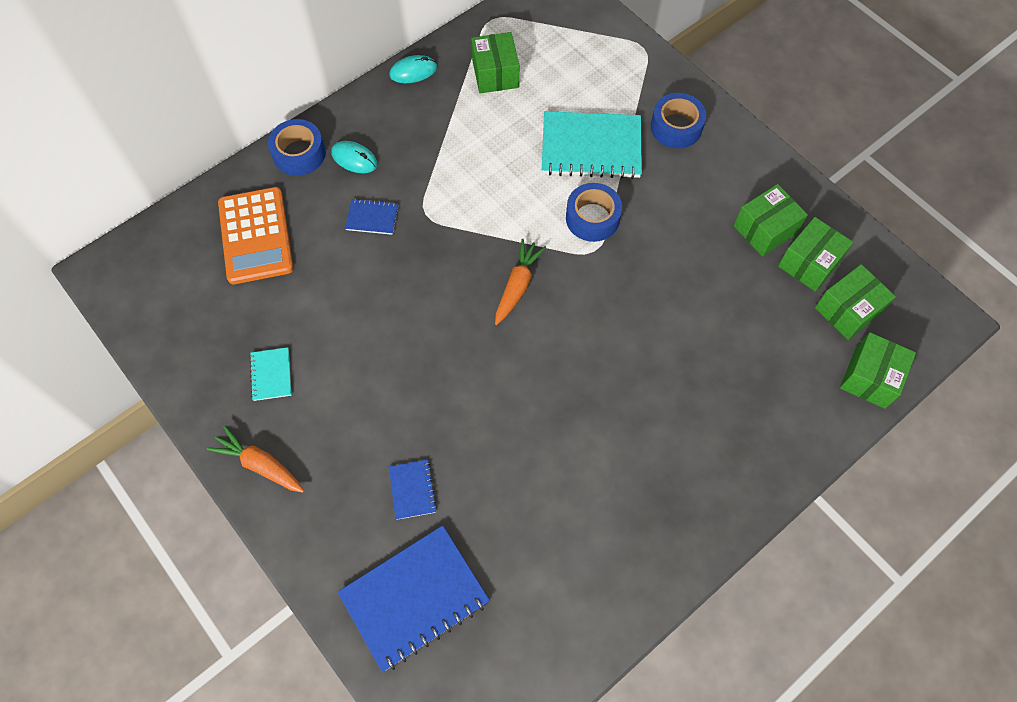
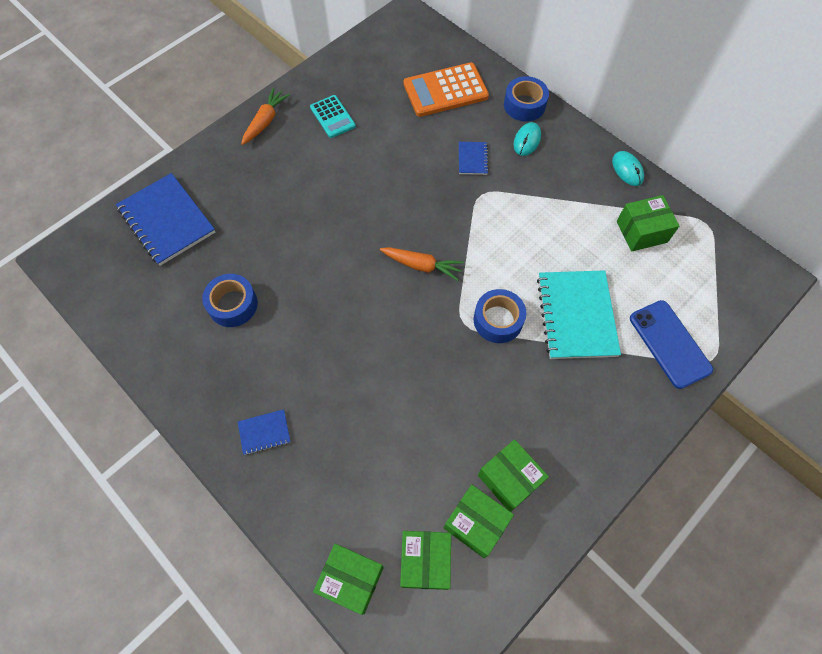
camera: 85 degrees right, 0 degrees up
(271, 375) = (333, 117): turquoise notebook -> turquoise calculator
(412, 490) = (245, 211): blue notebook -> blue notebook (264, 432)
(626, 77) = (669, 344): none -> blue phone
(676, 127) = (618, 392): blue tape -> blue tape (233, 304)
(847, 310) = (425, 561): green box -> green box turned 45 degrees clockwise

